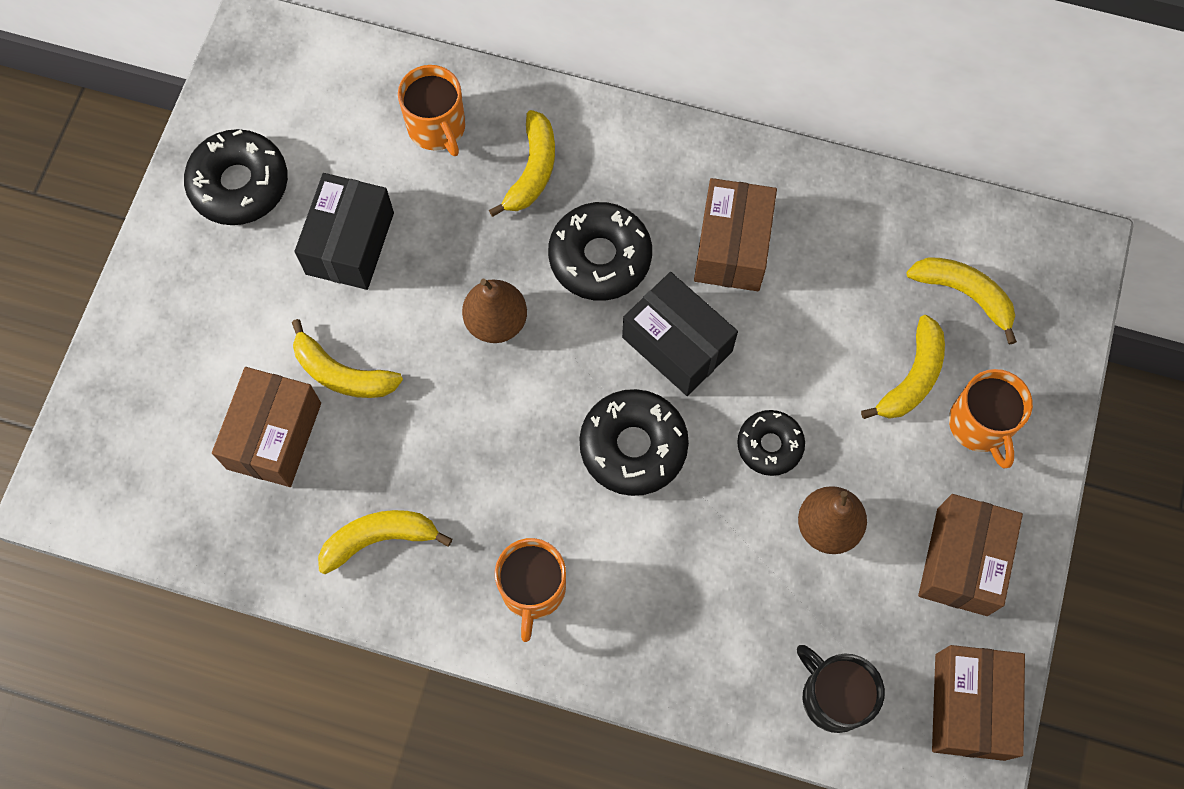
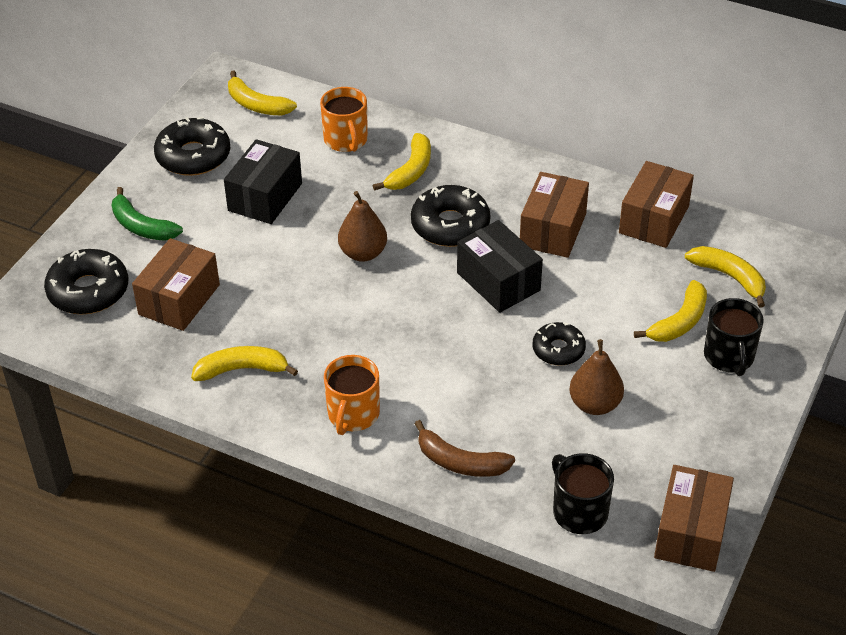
camera: 10 degrees right, 25 degrees down
(197, 318) = (141, 226): none -> green banana
(342, 373) = (240, 270): yellow banana -> yellow banana (257, 105)
(633, 446) = (451, 338): black donut -> black donut (88, 291)
(678, 643) = (460, 462): none -> brown banana
(962, 561) = (700, 439): brown box -> brown box (653, 219)
(980, 425) = (729, 357): orange mug -> black mug

